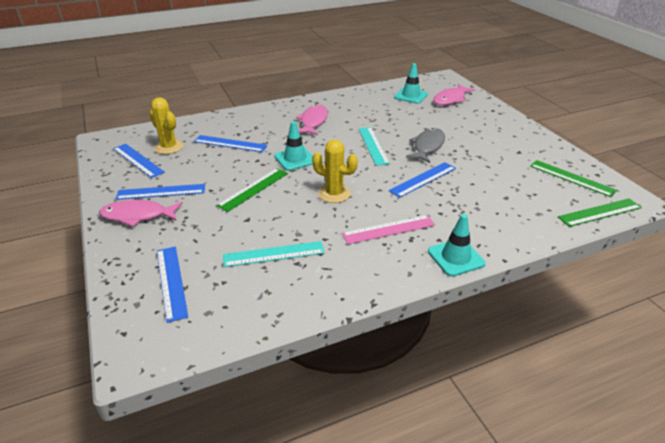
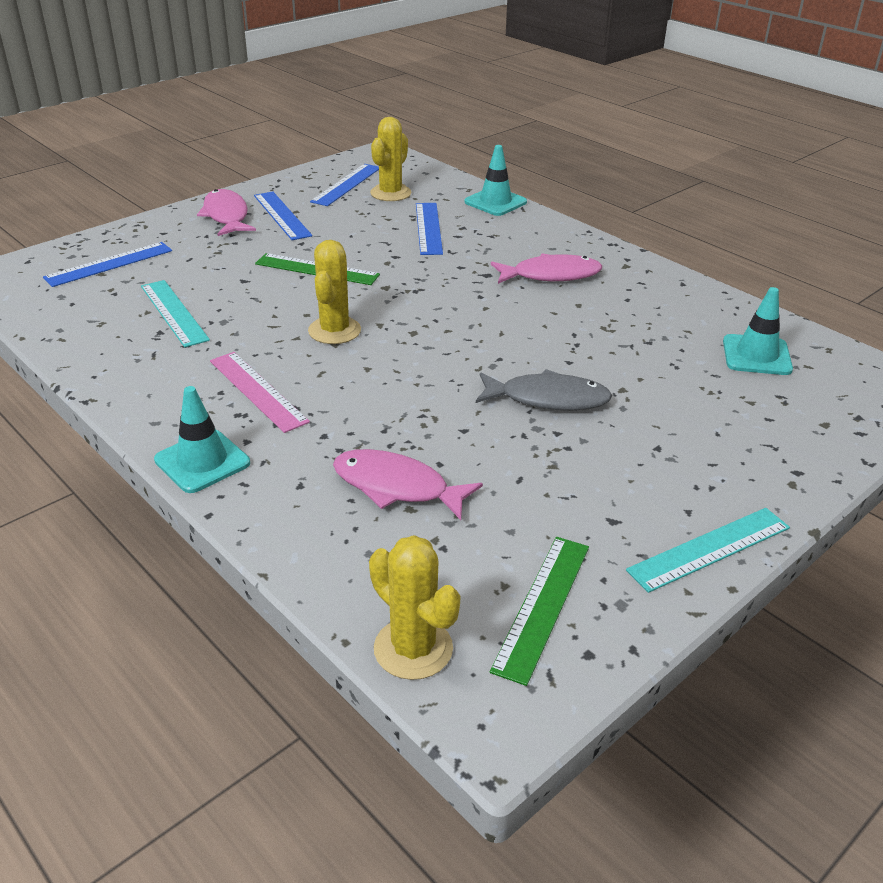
camera: 70 degrees right, 0 degrees up
(295, 159) = (416, 283): turquoise traffic cone -> turquoise traffic cone (495, 202)
(373, 145) = (508, 342): turquoise ruler -> turquoise ruler (709, 549)
(423, 179) = (422, 406): blue ruler -> none
(451, 99) = (794, 407): pink fish -> pink fish (397, 487)
(600, 212) = (413, 649): green ruler -> yellow cactus

